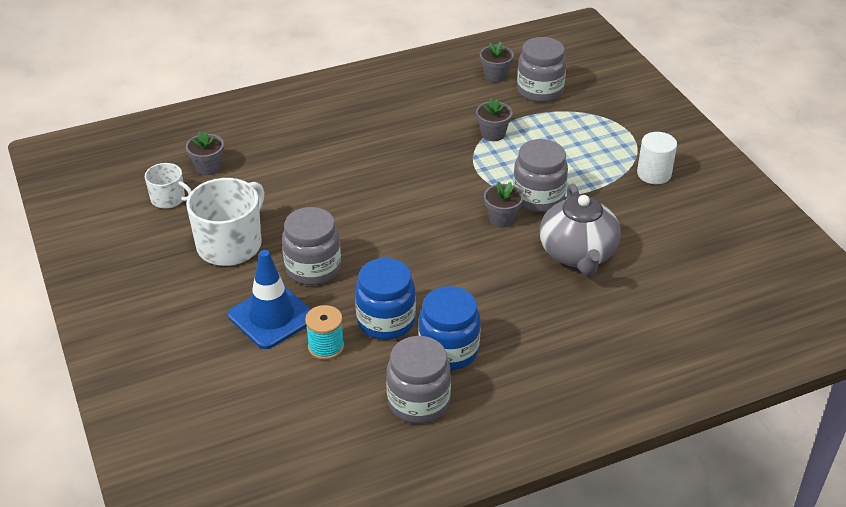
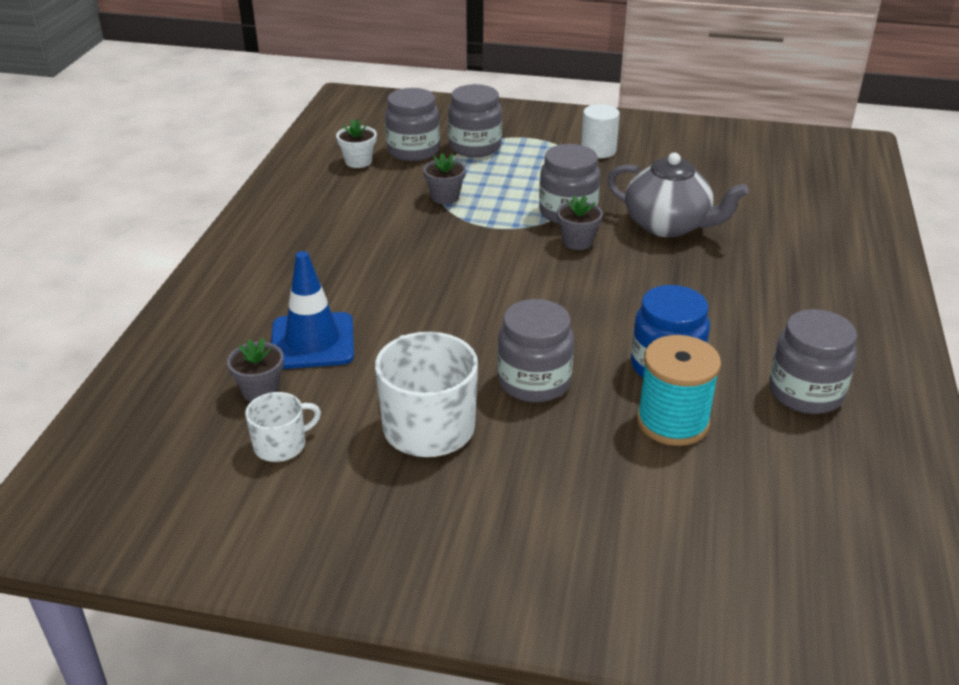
camera: 55 degrees left, 5 degrees down
(272, 317) = (588, 442): blue traffic cone -> blue traffic cone (312, 341)
(326, 347) = (672, 422): turquoise spool -> turquoise spool, size x1.55
(448, 350) = (743, 345): blue jar -> none
(495, 76) = (358, 161): grey flower pot -> white flower pot
(581, 114) = (475, 147): none -> grey jar

